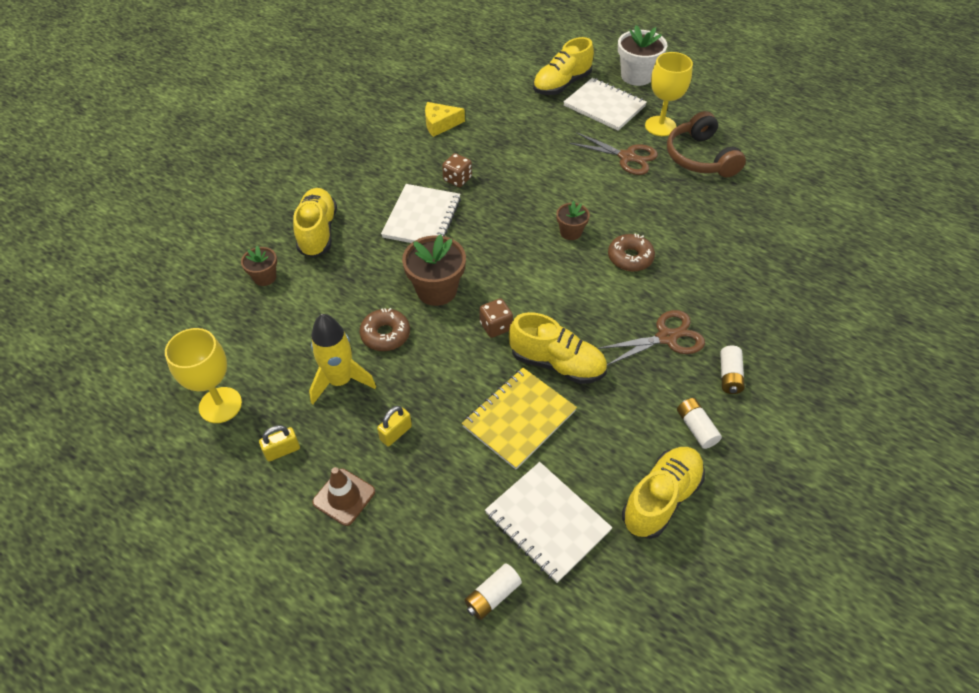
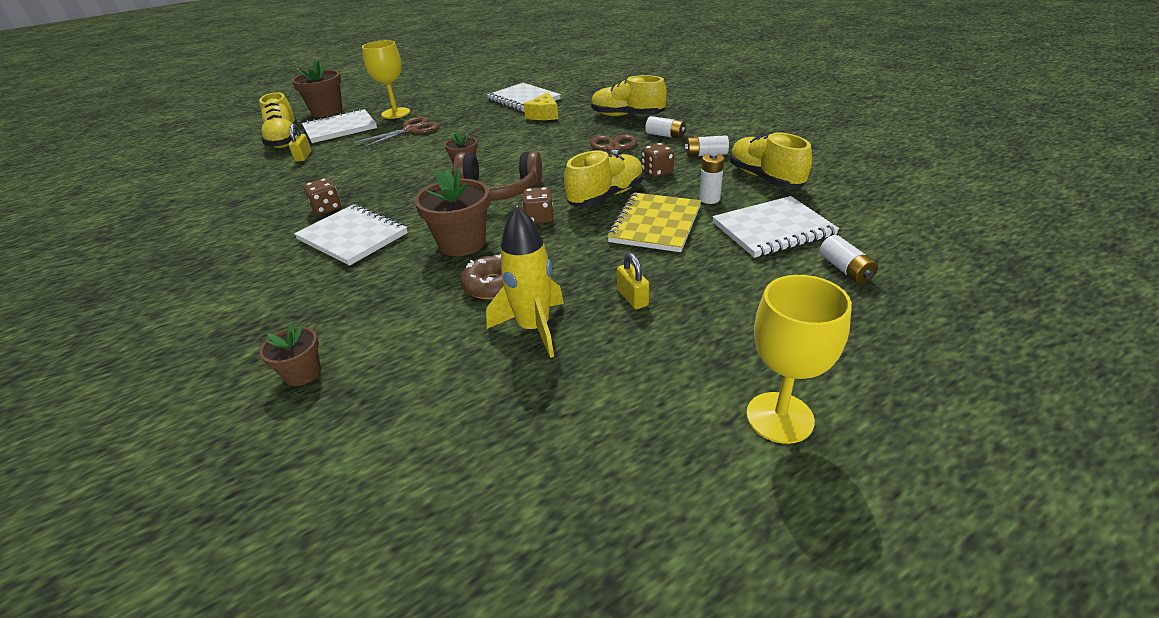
camera: 65 degrees left, 15 degrees down
(220, 405) = (495, 451): yellow goblet -> yellow goblet (779, 417)
(282, 450) = (610, 393): yellow padlock -> yellow padlock (303, 156)
(318, 232) = (280, 314): yellow shoe -> yellow shoe (627, 116)
(344, 497) = (701, 349): brown traffic cone -> none
(440, 124) = (234, 205): yellow cheese -> yellow cheese (544, 115)
(519, 419) = (655, 224): yellow notebook -> yellow notebook turned 45 degrees clockwise
(588, 453) = (709, 199): none -> white battery
(629, 392) = (657, 172): none -> brown dice
(630, 258) = (520, 148): brown donut -> none
(636, 76) = (327, 111): white flower pot -> brown flower pot
(700, 158) = (448, 107): brown headphones -> brown headphones (497, 191)
(758, 211) = (523, 99): none -> white notebook

